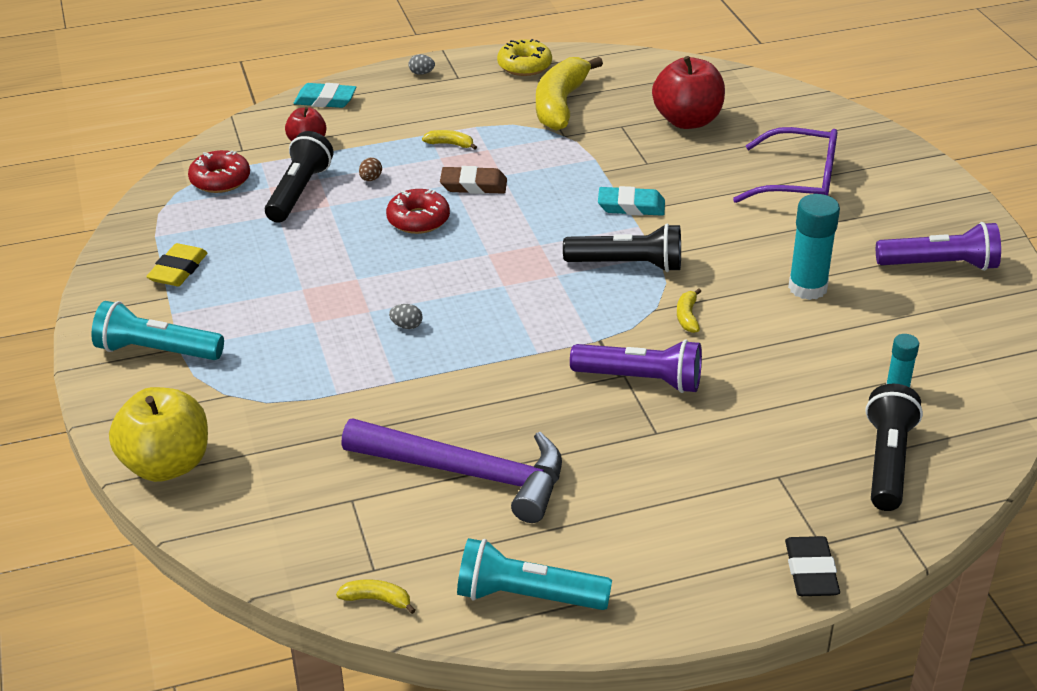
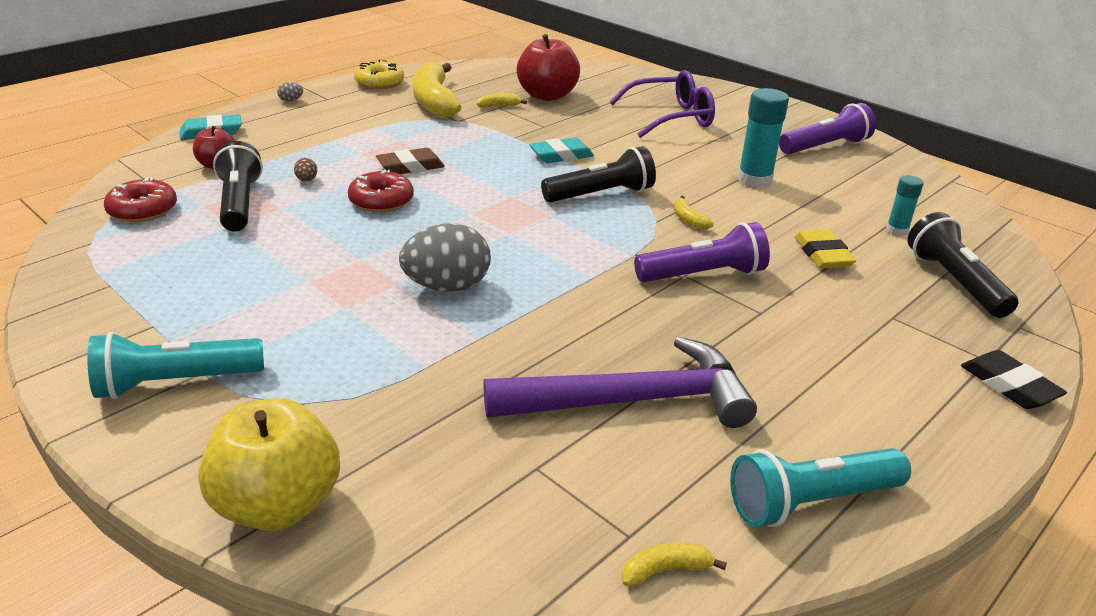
camera: 30 degrees left, 5 degrees down
(178, 270) = (148, 297): yellow eraser -> yellow eraser (822, 254)
(406, 326) = (447, 287): grey egg -> grey egg, size x2.46
(450, 144) = (362, 143): yellow banana -> yellow banana (499, 106)

